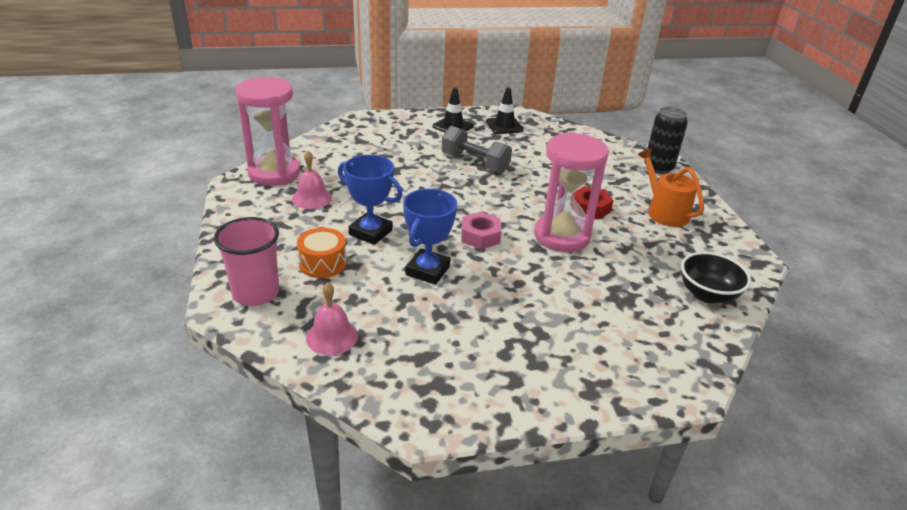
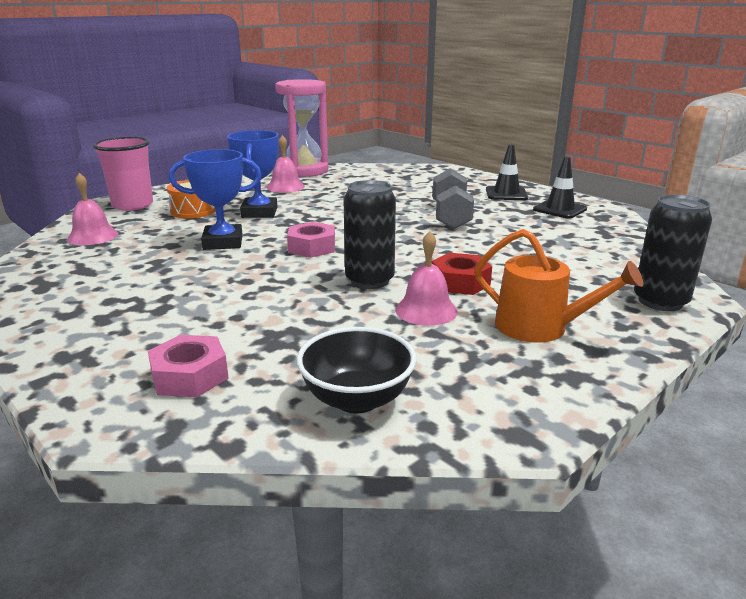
camera: 60 degrees right, 10 degrees down
(561, 236) = (369, 280): pink hourglass -> black can
(620, 235) = (426, 310): none -> pink bell
(651, 344) = (190, 376): none -> pink nut
(664, 212) = (540, 327): orange watering can -> orange watering can turned 90 degrees clockwise

